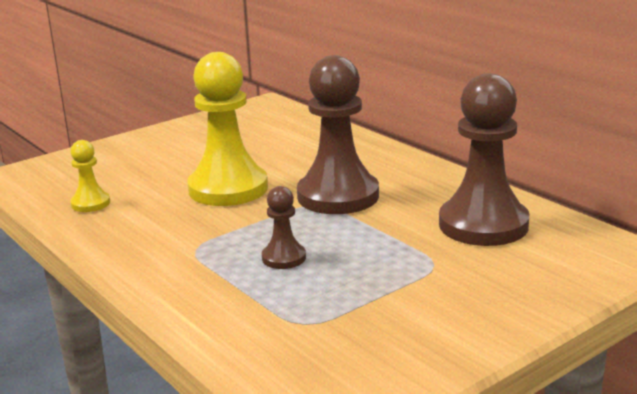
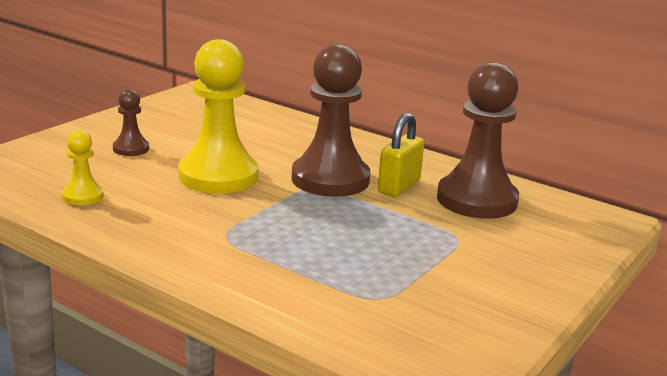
camera: 20 degrees left, 0 degrees up
(284, 258) = (318, 239): brown pawn -> brown pawn (131, 149)
(405, 207) = (398, 187): none -> yellow padlock

